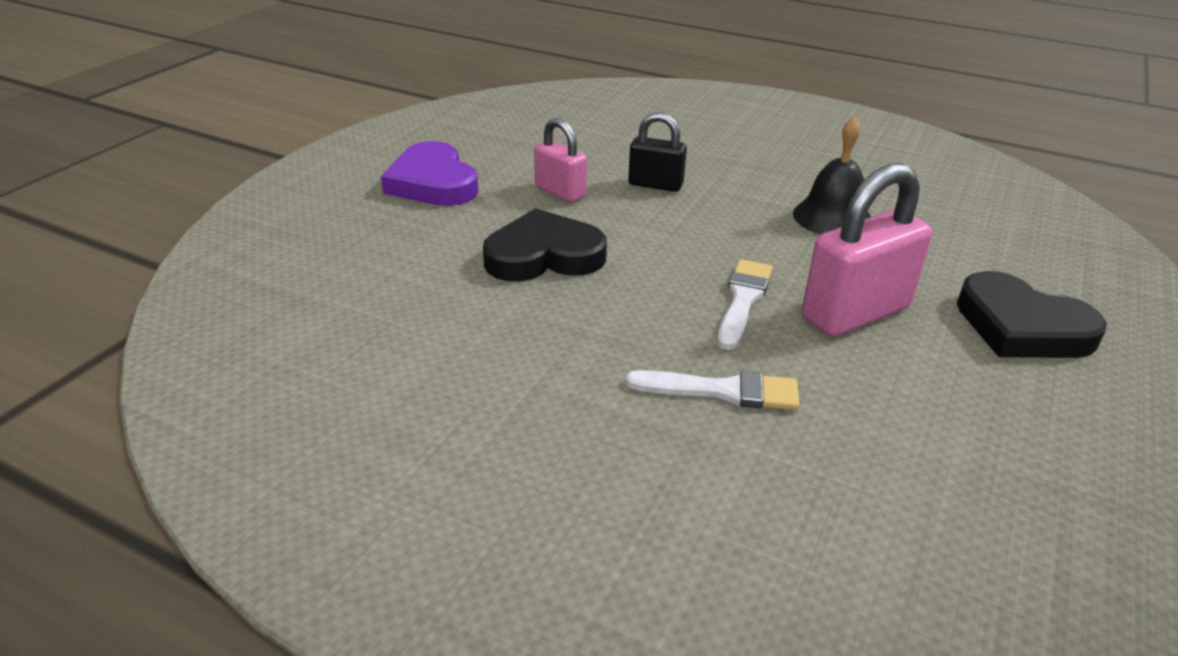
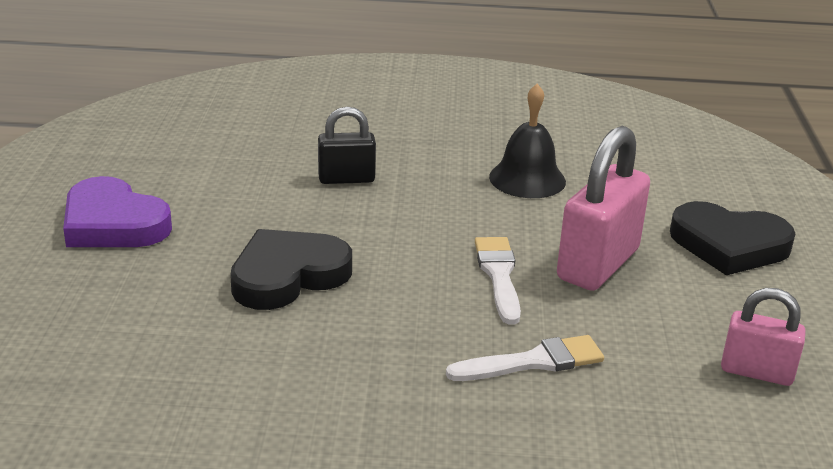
camera: 25 degrees left, 5 degrees down
(560, 192) = (257, 205): pink padlock -> pink padlock (756, 372)

